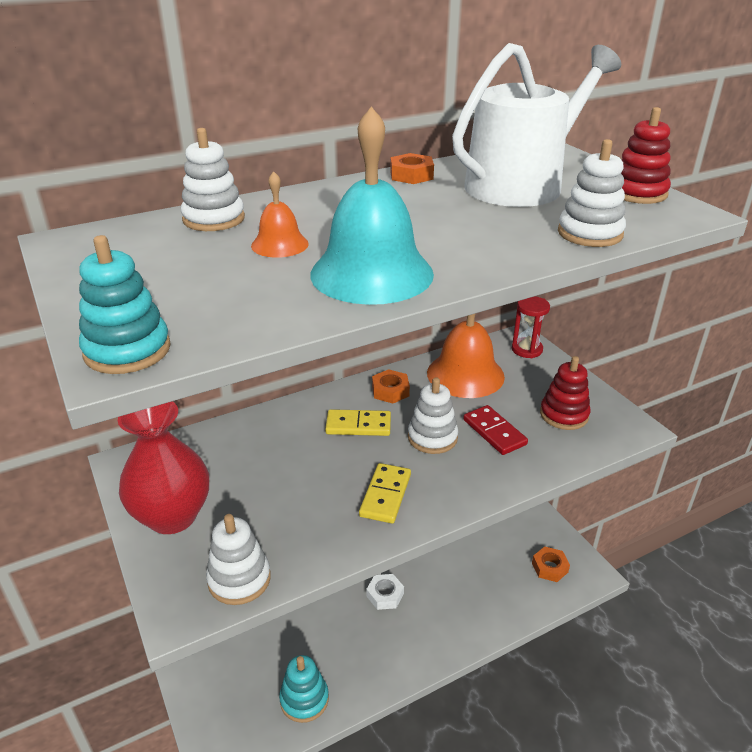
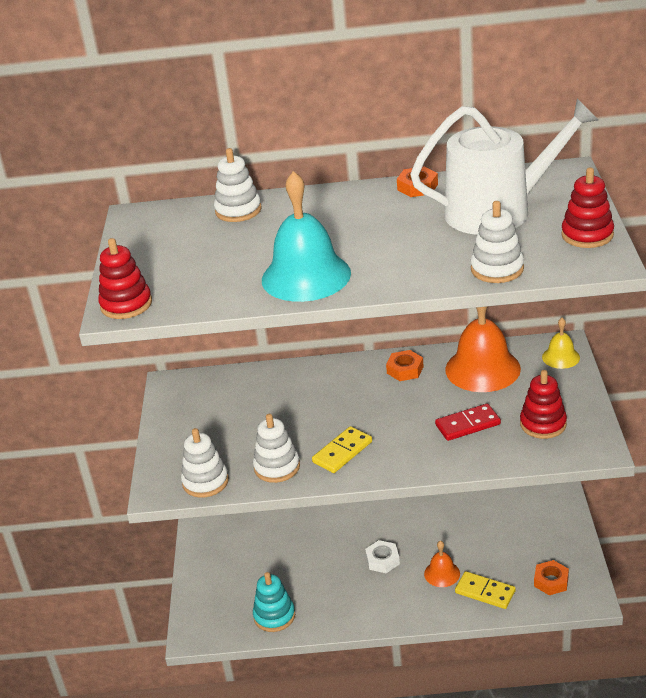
camera: 30 degrees right, 0 degrees up
(127, 350) = (126, 304): turquoise stacking toy -> red stacking toy
(172, 516) = (183, 429): red vase -> none
(279, 244) = (265, 241): orange bell -> orange bell (442, 573)
(358, 425) = (358, 393): yellow domino -> yellow domino (485, 592)
(432, 437) = (411, 417): white stacking toy -> white stacking toy (277, 467)
(494, 432) = (467, 424): red domino -> red domino turned 75 degrees clockwise
(527, 349) = (560, 357): red hourglass -> yellow bell

